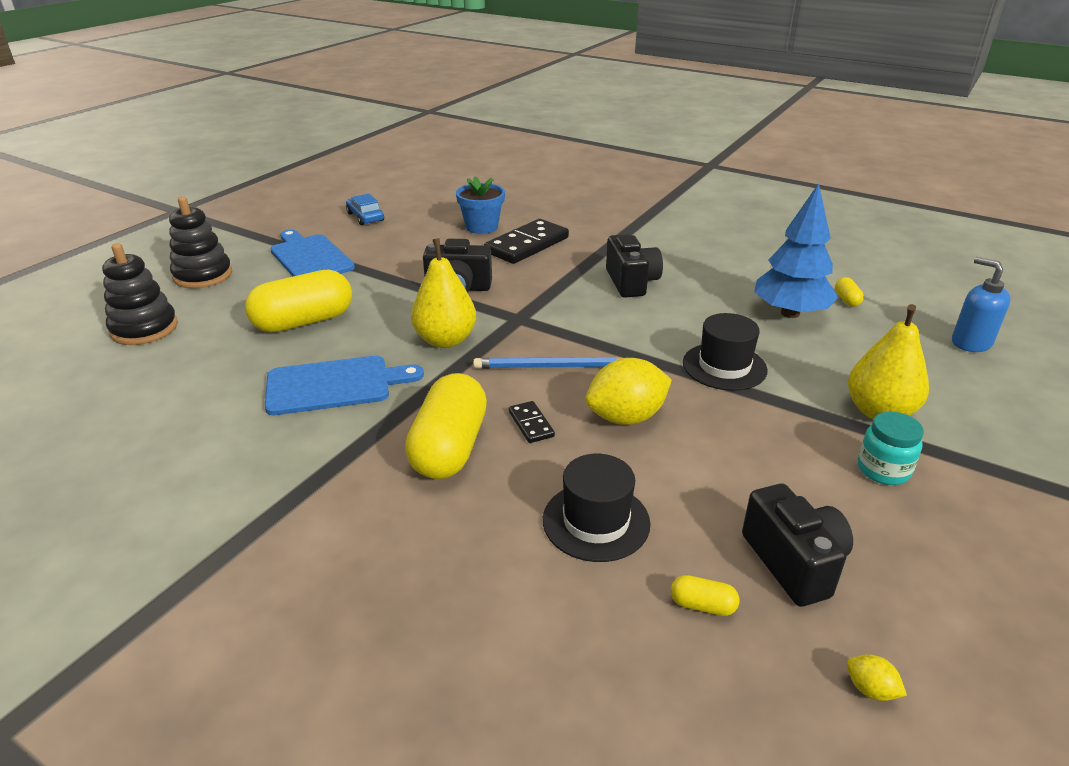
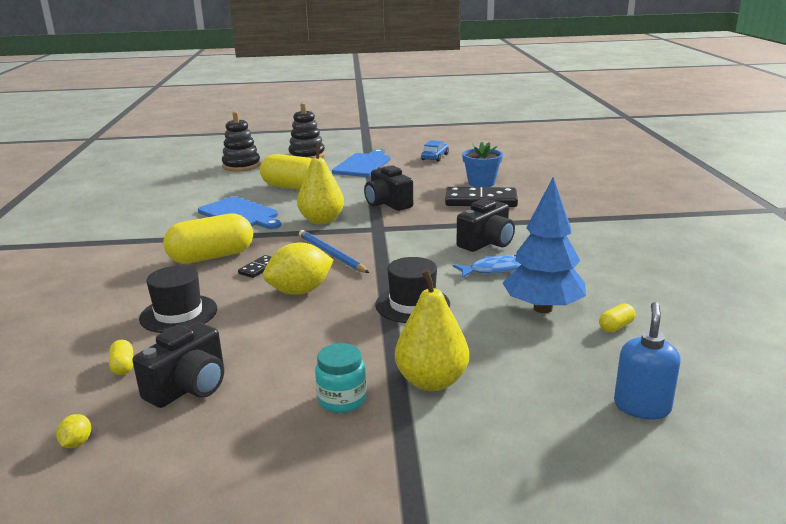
camera: 55 degrees right, 10 degrees down
(626, 417) = (300, 291): yellow lemon -> yellow lemon turned 60 degrees counterclockwise
(693, 302) = (494, 269): none -> blue fish

